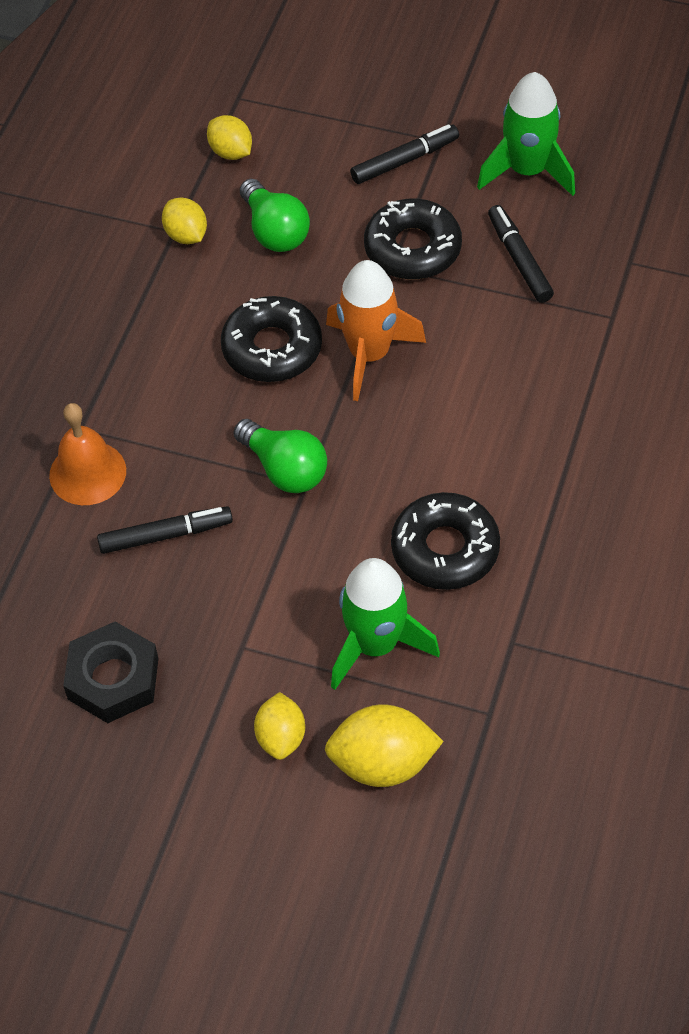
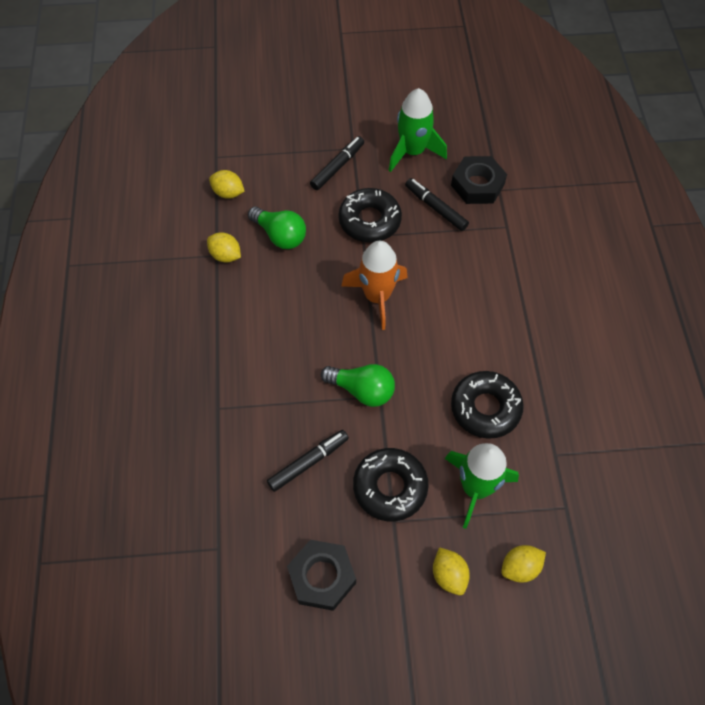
camera: 25 degrees left, 5 degrees up
(87, 473) = (237, 437): orange bell -> none
(272, 348) = (315, 312): black donut -> black donut (390, 487)
(383, 763) = (520, 567): yellow lemon -> yellow lemon, size x0.64
(600, 245) = (477, 185): none -> black nut

